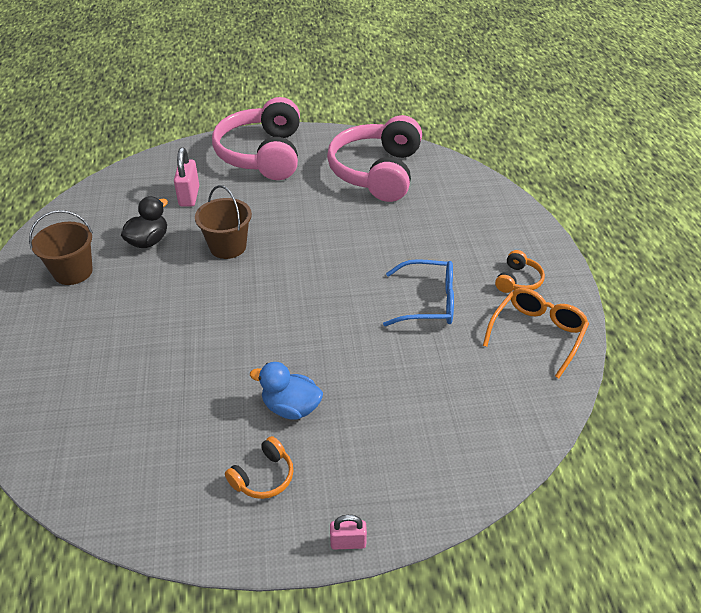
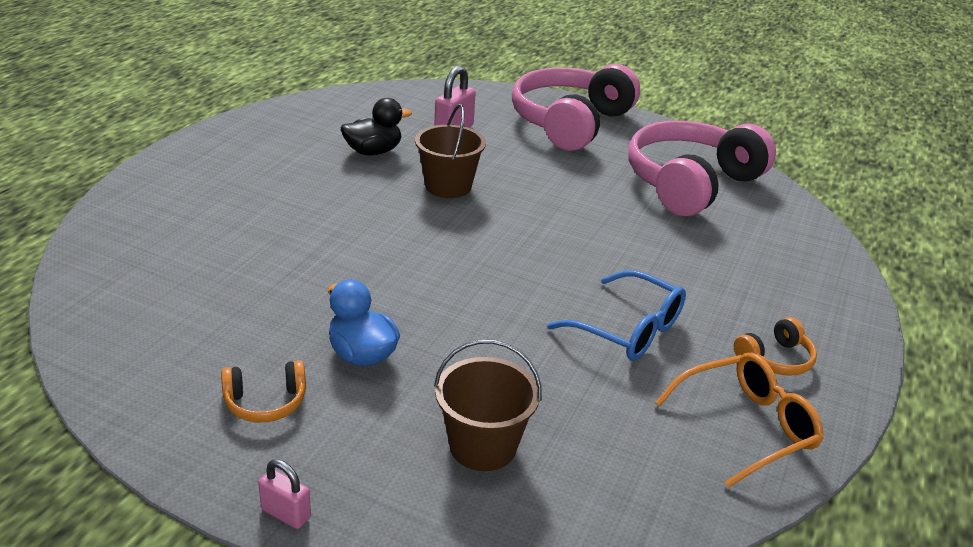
camera: 30 degrees right, 10 degrees down
(73, 272) = (277, 148): brown bucket -> brown bucket (483, 446)

